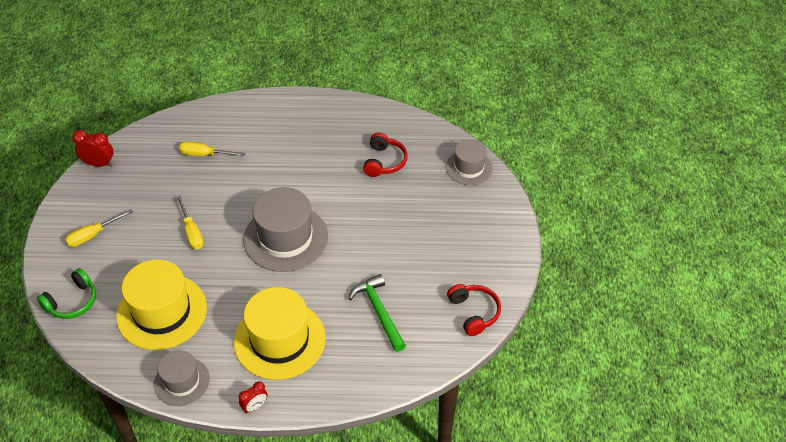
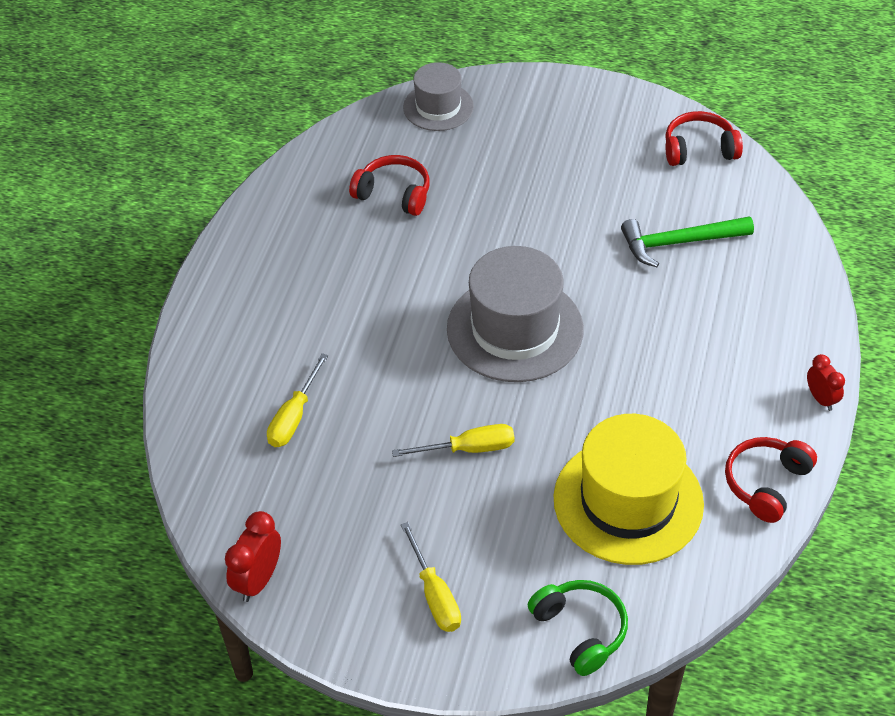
camera: 75 degrees left, 0 degrees up
(181, 381) = (766, 483): grey hat -> red headphones
(280, 340) = (709, 358): yellow hat -> none

